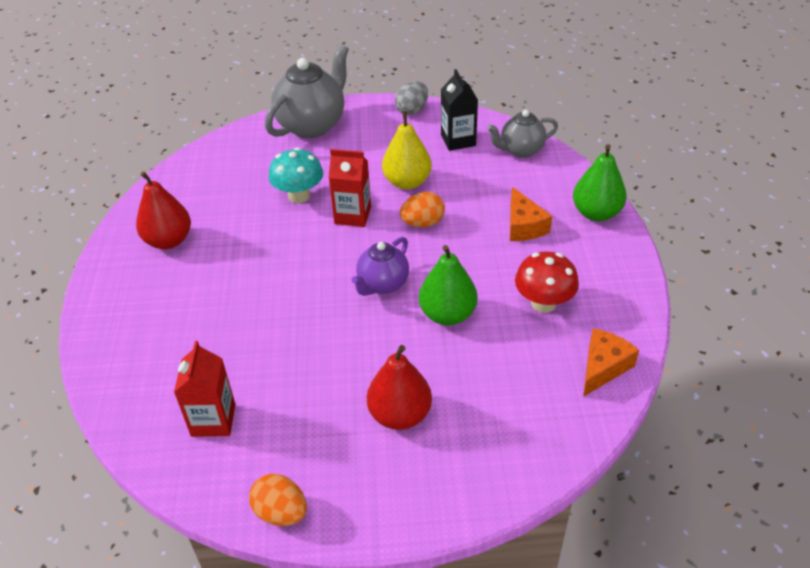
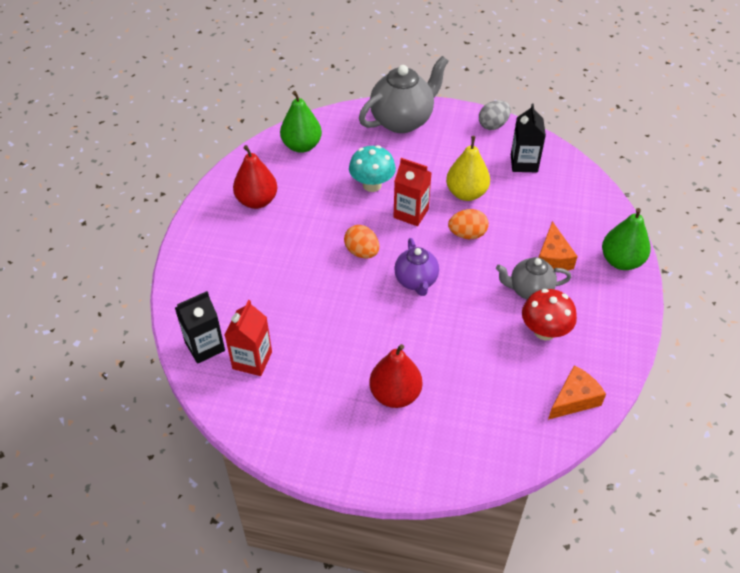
camera: 15 degrees right, 5 degrees up
(148, 419) = (205, 346): none -> black carton
(281, 512) = (282, 446): orange egg -> orange egg (362, 252)
(382, 284) = (416, 281): purple teapot -> purple teapot turned 60 degrees counterclockwise
(447, 314) = (461, 321): green pear -> green pear (302, 146)
(521, 150) = (576, 186): grey teapot -> grey teapot (529, 290)

